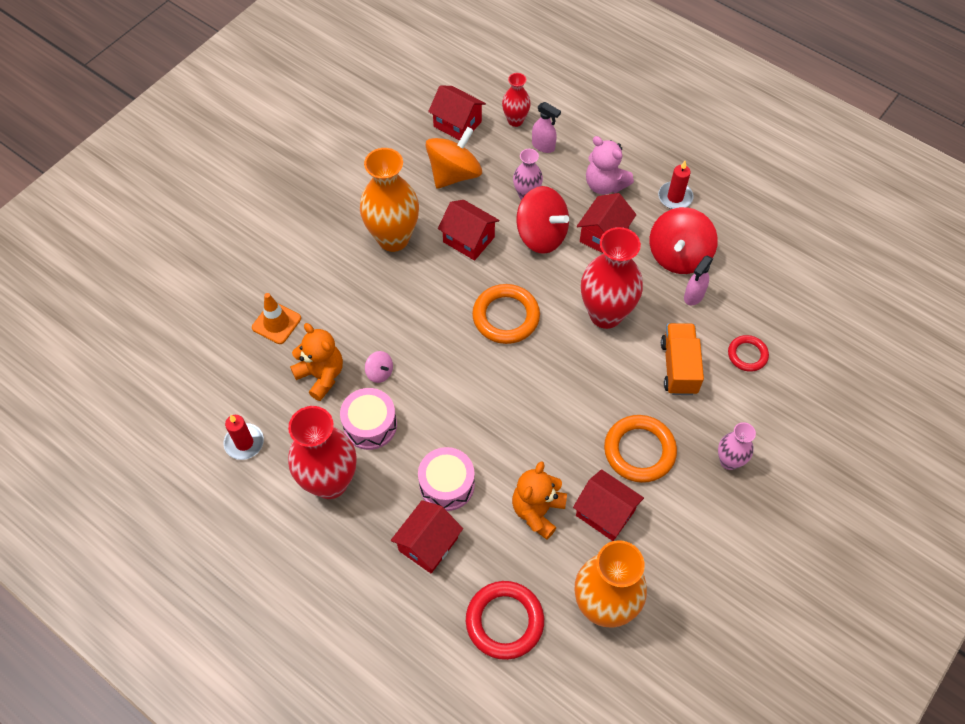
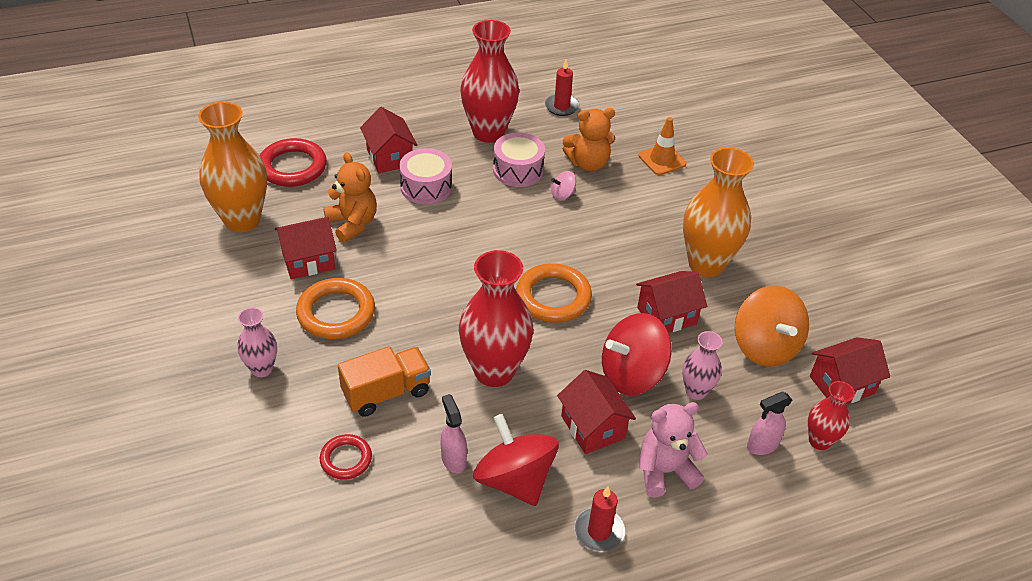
camera: 120 degrees right, 15 degrees down
(679, 367) = (386, 392): orange truck -> orange truck turned 60 degrees counterclockwise

